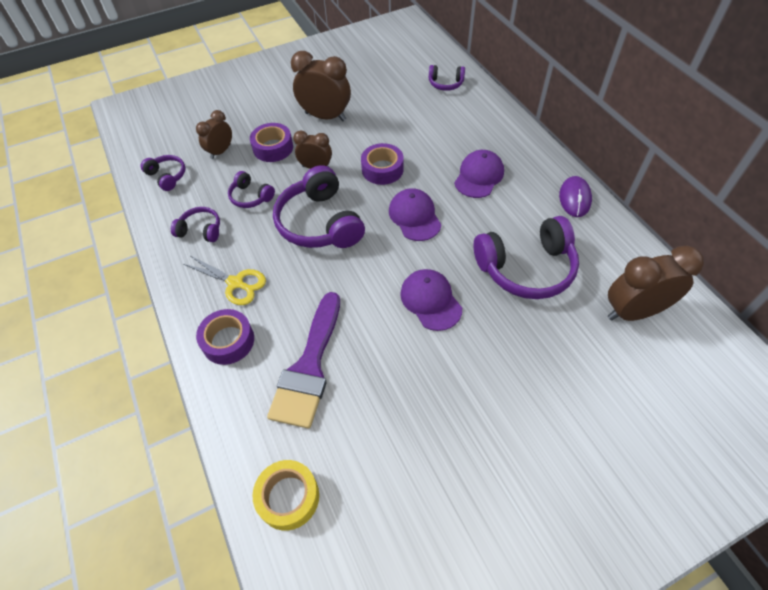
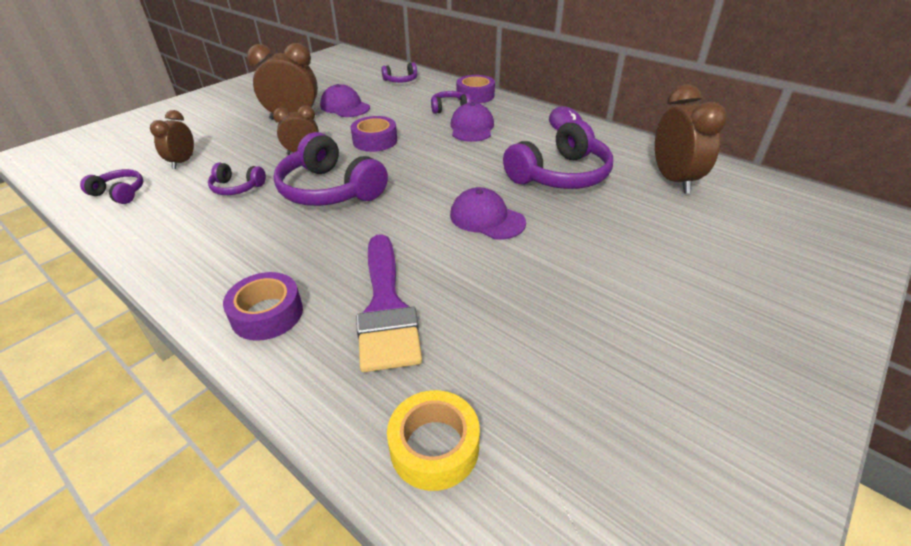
camera: 25 degrees left, 15 degrees down
(200, 230) = (184, 227): purple headphones -> purple headphones (449, 108)
(235, 283) = (252, 260): yellow scissors -> none
(273, 148) = (245, 148): purple tape -> purple tape (475, 95)
(414, 216) = (429, 165): purple cap -> purple cap (345, 106)
(633, 311) = (673, 180): brown clock -> brown clock turned 120 degrees clockwise

